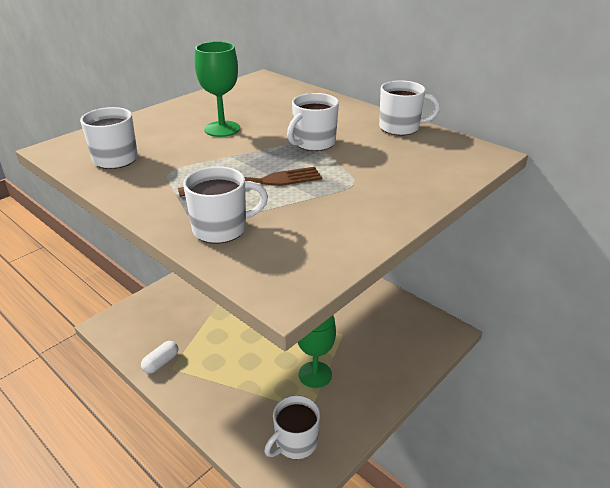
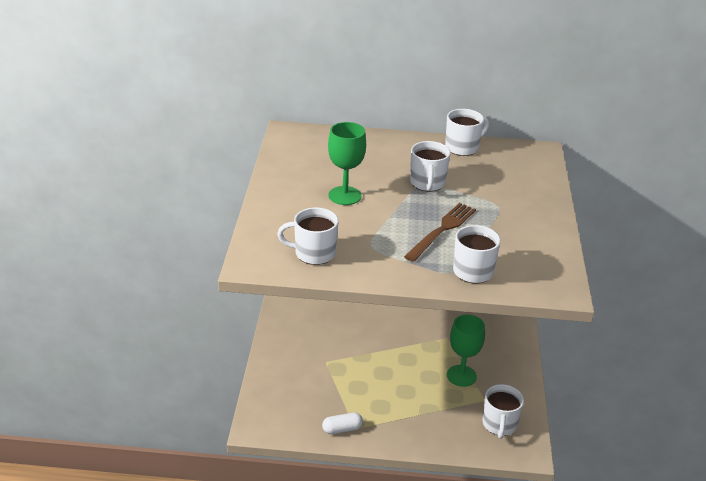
camera: 40 degrees left, 0 degrees up
(161, 363) = (342, 429): white capsule -> white capsule turned 75 degrees clockwise

